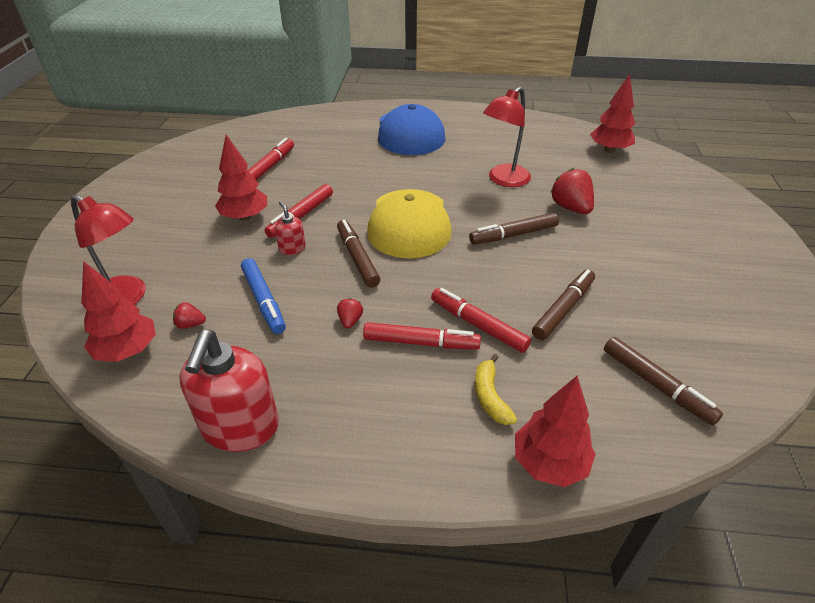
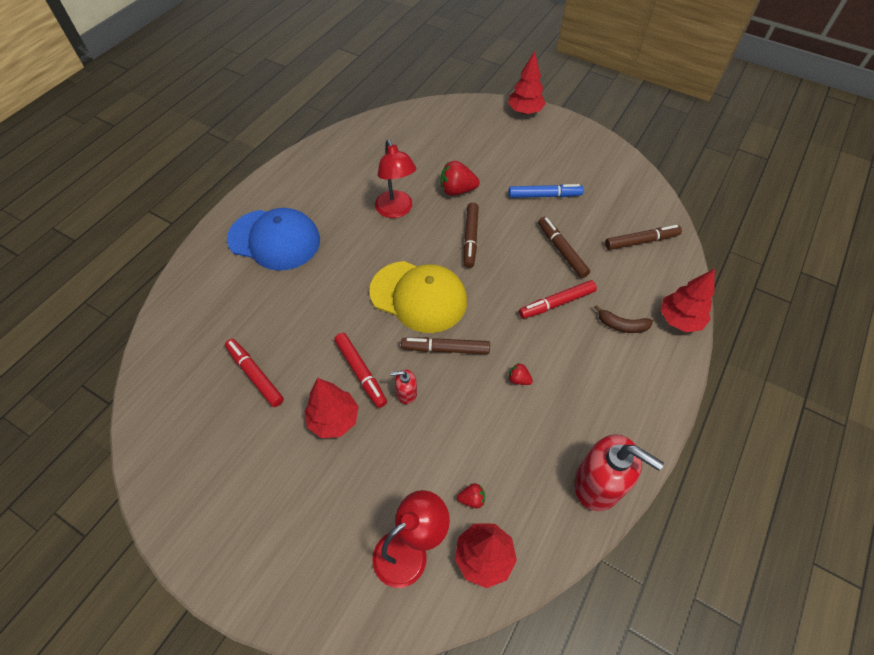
camera: 65 degrees left, 15 degrees up
(190, 324) = (472, 499): red strawberry -> red strawberry turned 120 degrees counterclockwise
(264, 301) = (467, 434): blue marker -> blue marker (544, 195)
(421, 343) = (560, 343): red marker -> none
(490, 396) = (622, 325): yellow banana -> brown banana
(609, 150) = (397, 130): red tree -> red tree (525, 111)

